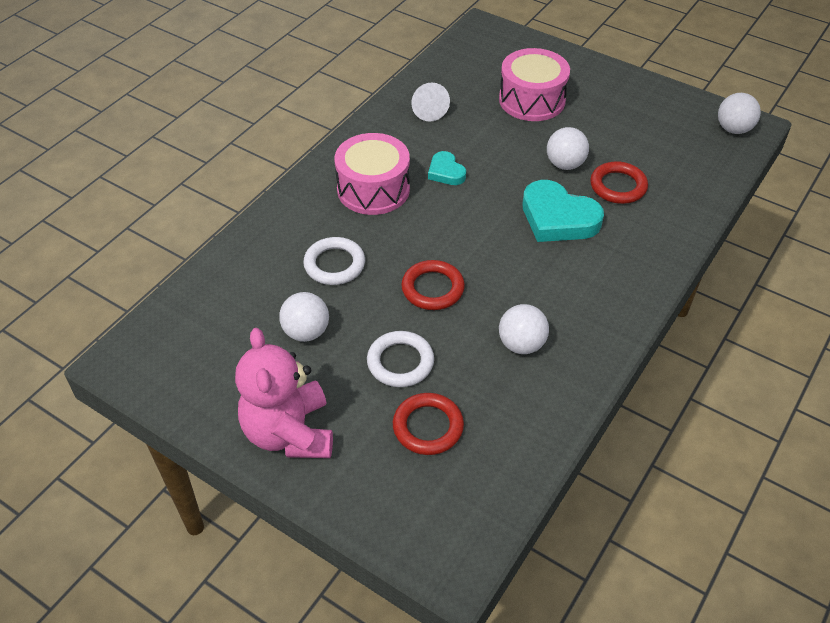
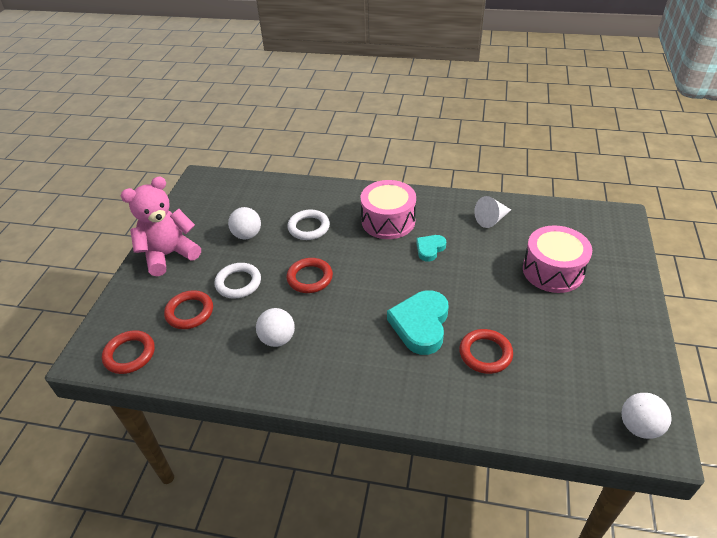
camera: 70 degrees right, 5 degrees down
(474, 509) = (130, 354): none -> red ring
(565, 164) = (488, 312): white ball -> none

